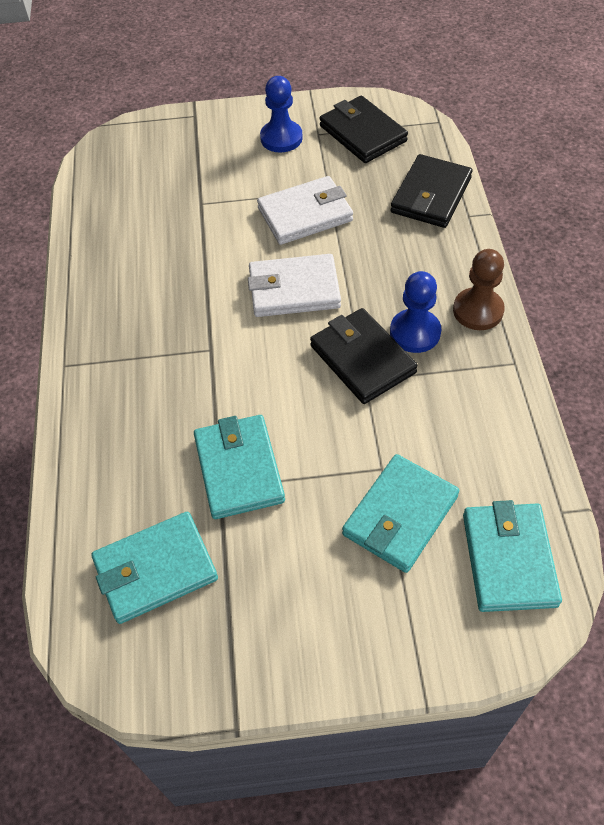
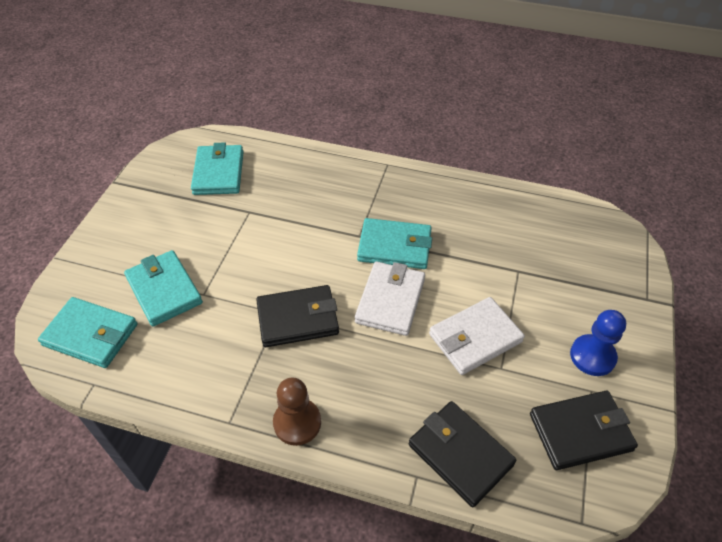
camera: 110 degrees right, 5 degrees down
(239, 469) = (255, 223): turquoise wallet -> turquoise wallet (394, 247)
(305, 214) = (475, 338): white wallet -> white wallet turned 60 degrees clockwise
(415, 332) = (302, 364): blue pawn -> none

